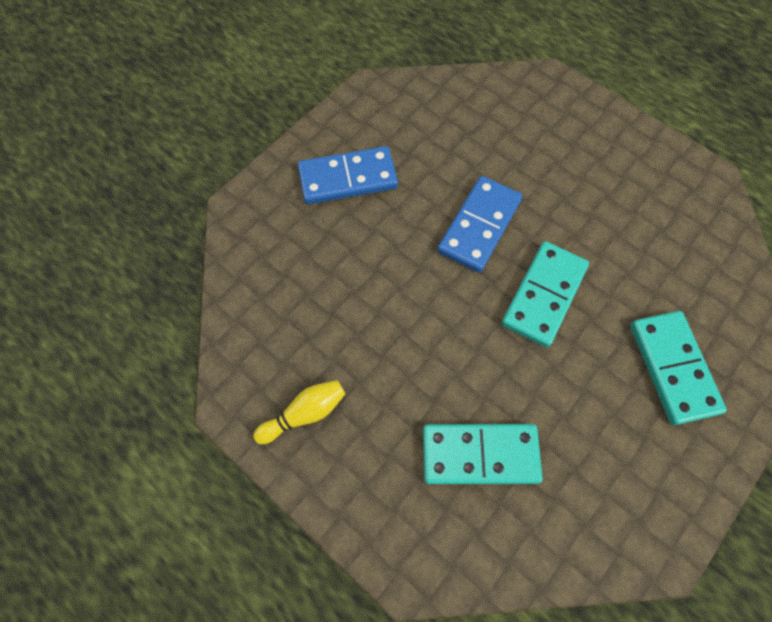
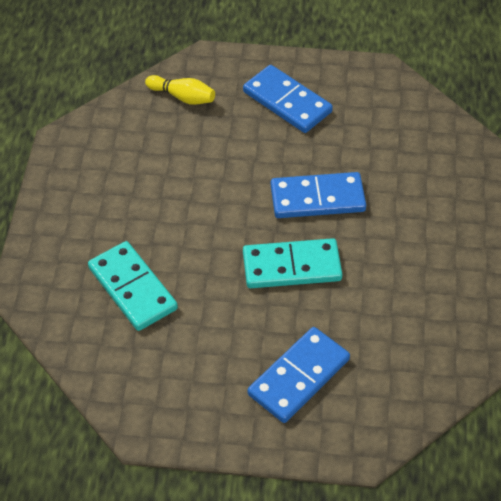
camera: 55 degrees right, 15 degrees down
(304, 413) = (87, 179): yellow bowling pin -> yellow bowling pin (182, 97)
(672, 368) = (298, 377): turquoise domino -> blue domino

